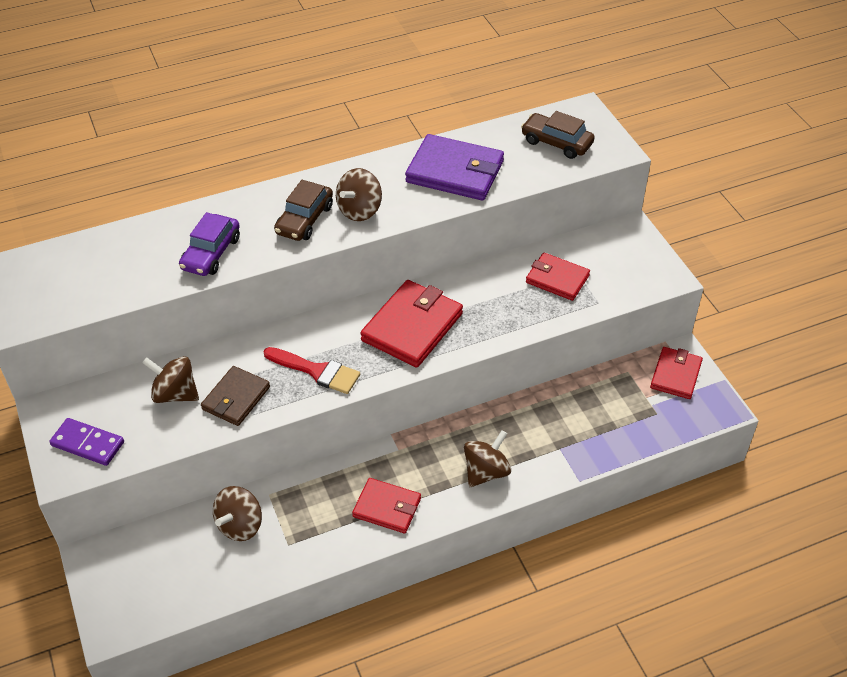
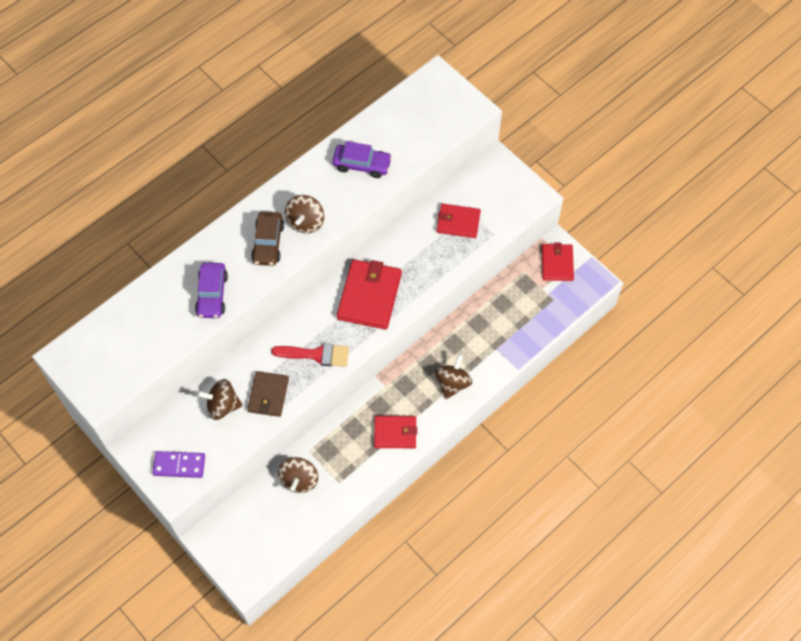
camera: 20 degrees left, 15 degrees up
(455, 172) = (362, 164): purple wallet -> purple car
(556, 143) = (427, 114): brown car -> none

